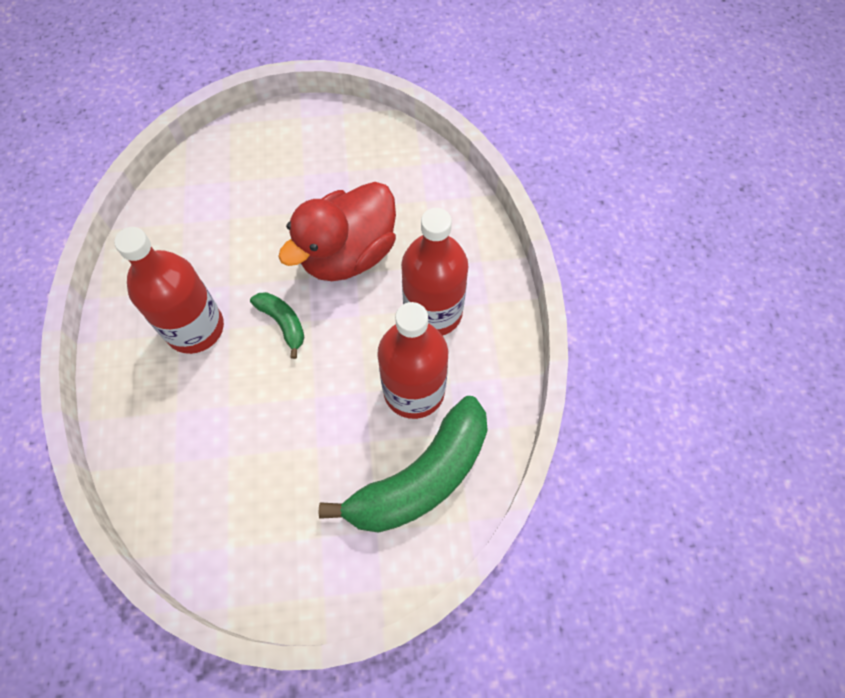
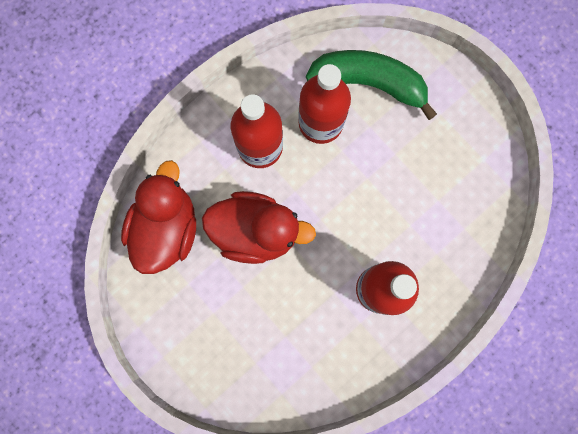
camera: 125 degrees left, 15 degrees up
(283, 323) = (335, 235): green banana -> none
(414, 182) = (167, 228): none -> red duck

